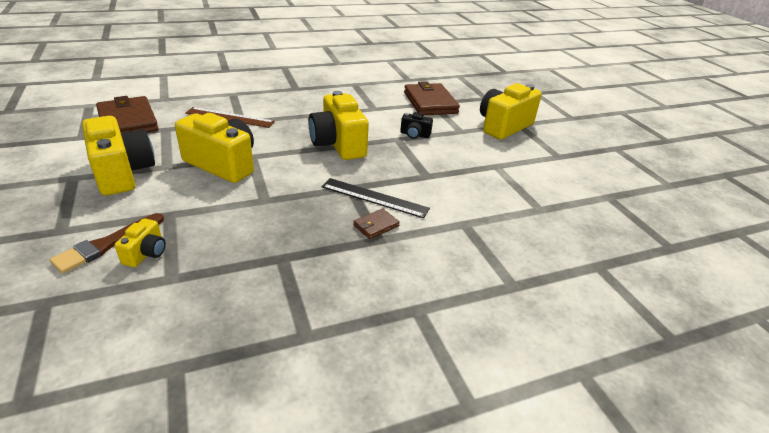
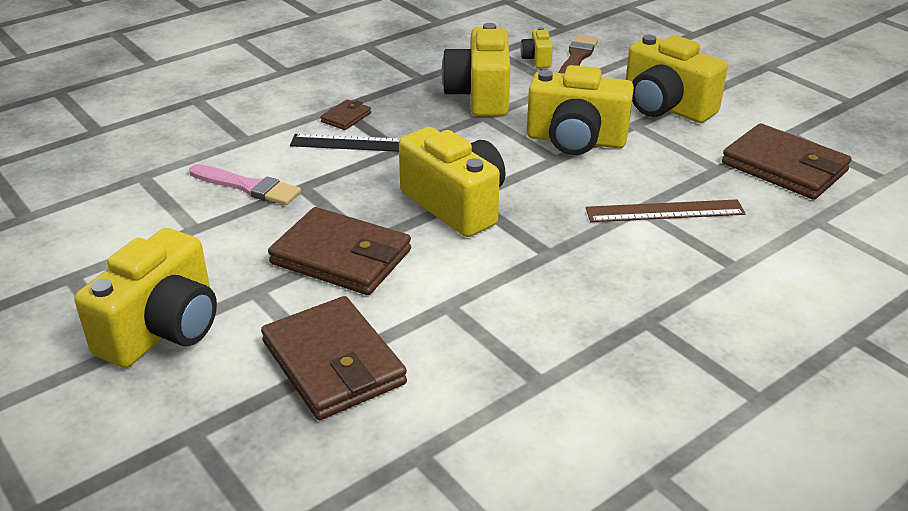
camera: 165 degrees right, 0 degrees up
(248, 220) = (480, 96): none -> yellow camera
(414, 135) = (341, 257): black camera -> brown wallet
(463, 183) = (248, 187): none -> pink brush

